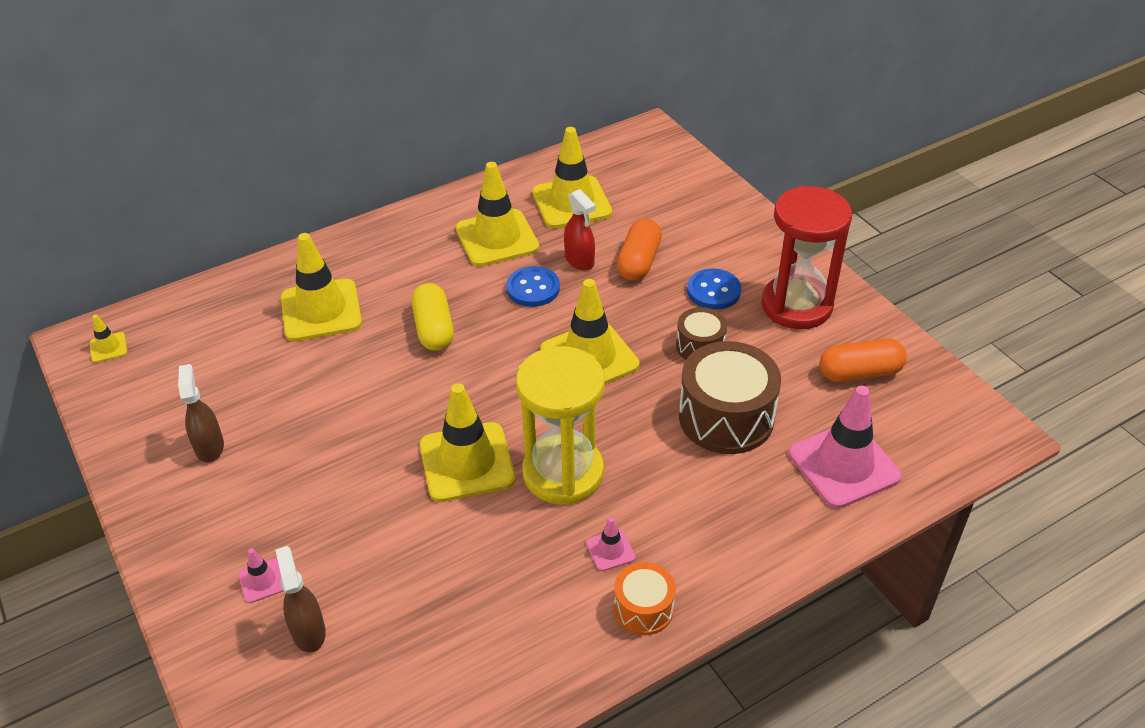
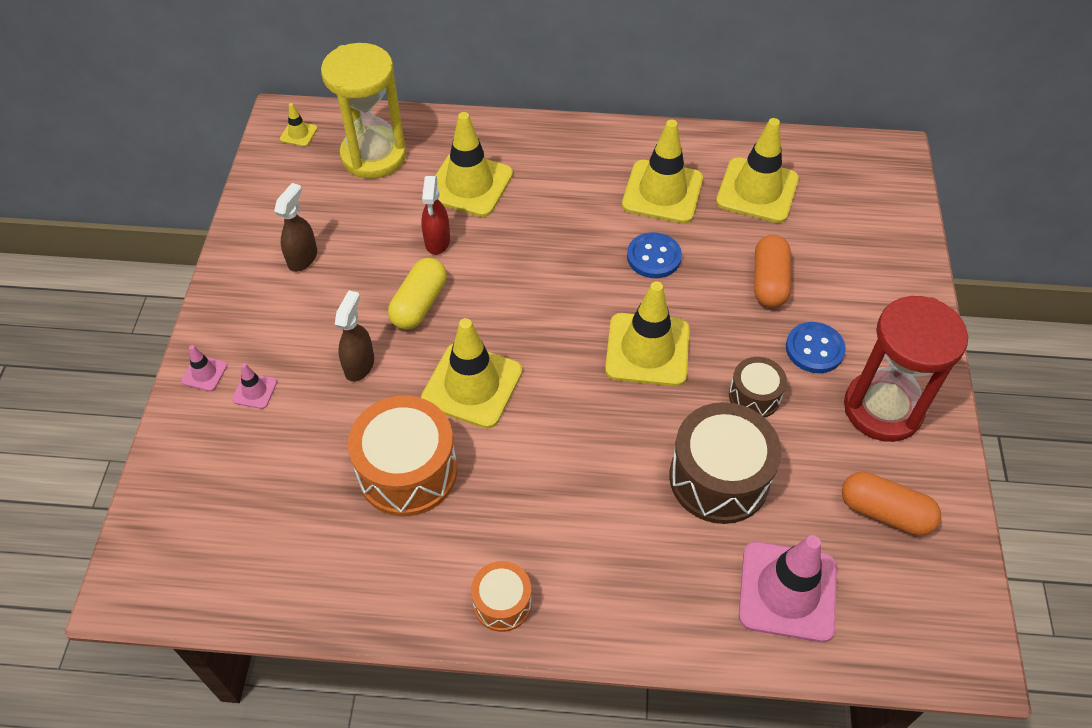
camera: 35 degrees right, 10 degrees up
(308, 631) = (253, 452): brown spray bottle -> brown spray bottle (359, 365)
(434, 329) = (542, 250): yellow capsule -> yellow capsule (419, 304)
(470, 560) = (407, 471): none -> orange drum
(563, 473) = (538, 442): yellow hourglass -> yellow hourglass (373, 156)
(579, 261) = (716, 252): red spray bottle -> red spray bottle (437, 241)
(610, 550) = (519, 535): pink traffic cone -> pink traffic cone (204, 373)
(638, 262) = (769, 282): orange capsule -> orange capsule turned 45 degrees counterclockwise

